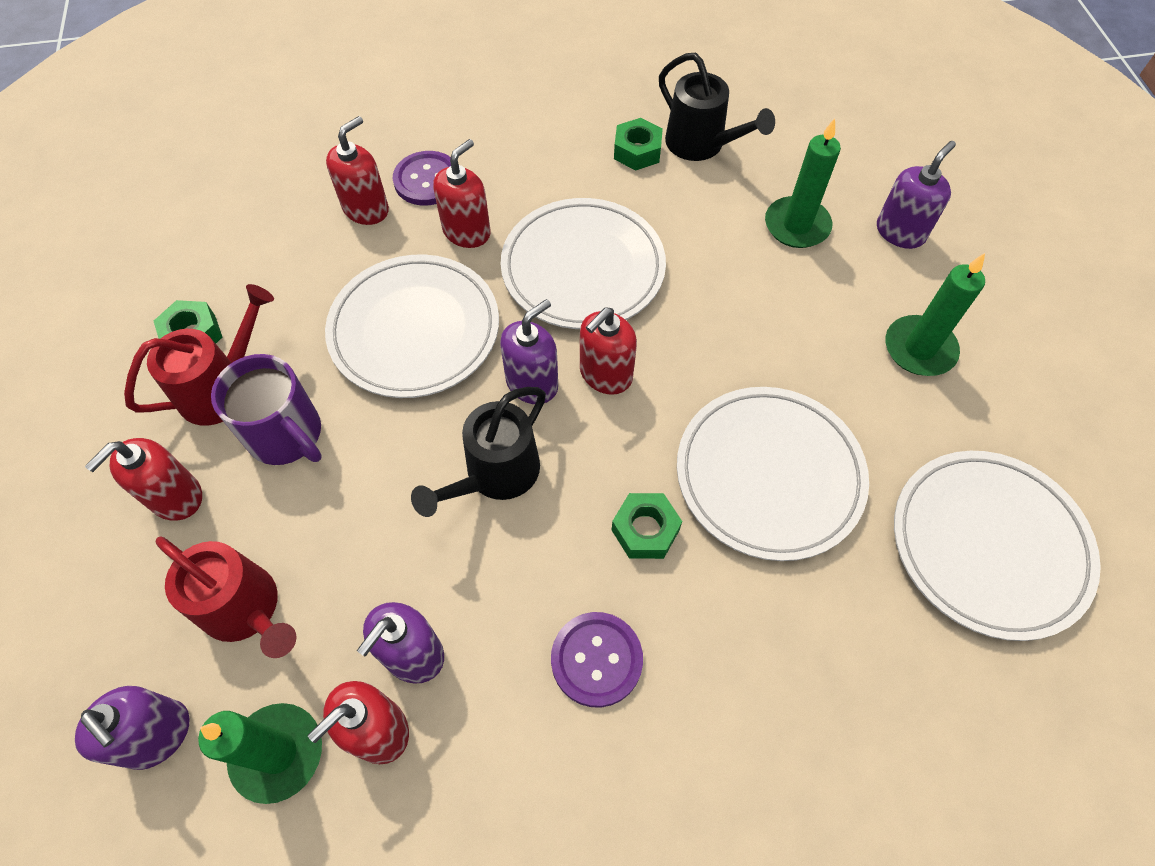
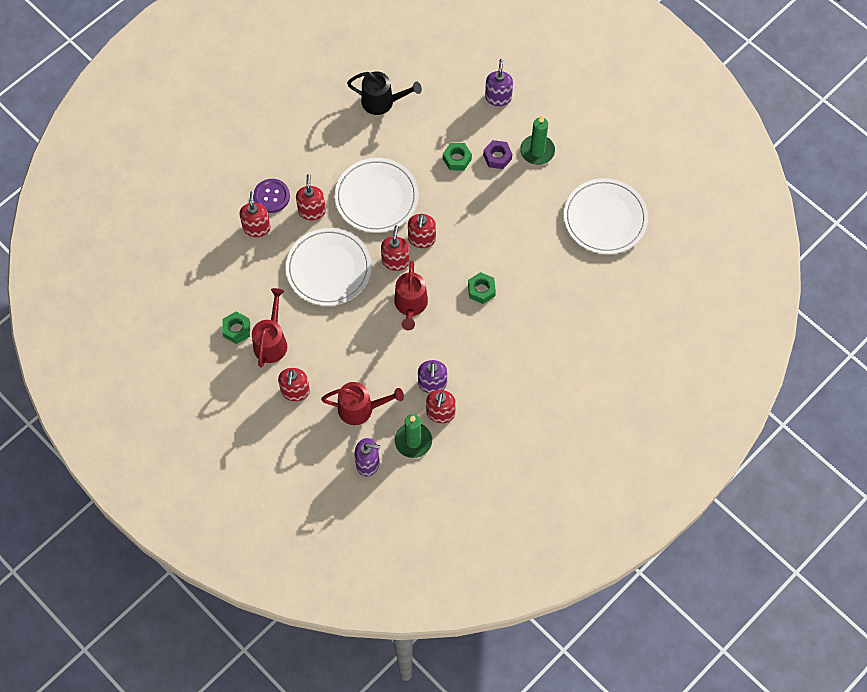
camera: 35 degrees left, 5 degrees up
(286, 435) = (316, 342): purple mug -> none
(495, 476) = (410, 306): black watering can -> red watering can
(532, 383) = (395, 261): purple soap dispenser -> red soap dispenser
(596, 659) = (496, 344): purple button -> none
(637, 151) = (355, 123): green nut -> green nut (457, 159)
(769, 475) = (512, 241): white plate -> none
(796, 225) = (453, 120): green candle -> none
(837, 319) = (497, 157): none -> purple nut

